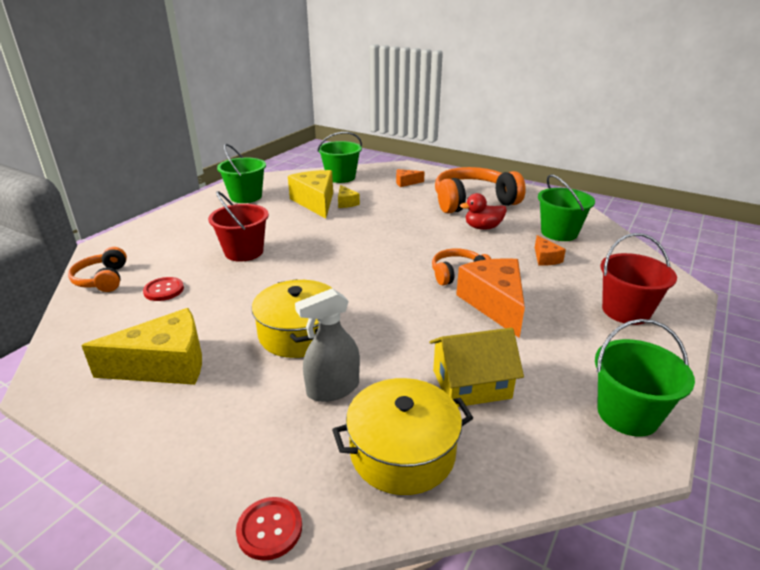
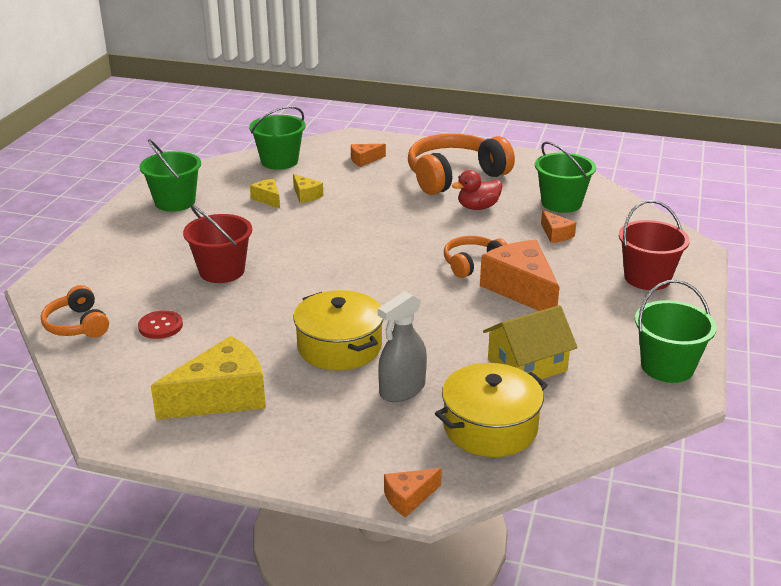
camera: 15 degrees left, 0 degrees up
(269, 529) = (409, 498): red button -> orange cheese
(315, 202) = (268, 199): yellow cheese -> yellow cheese, size x0.48

